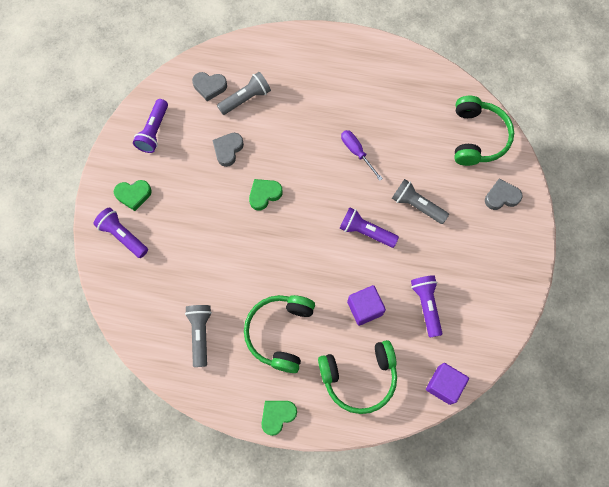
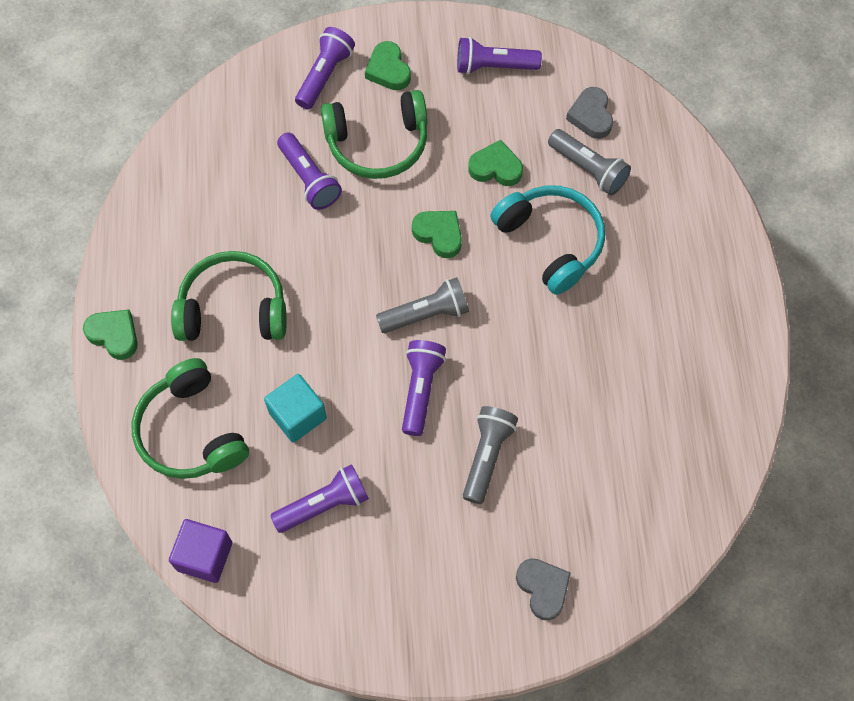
camera: 75 degrees right, 5 degrees down
(199, 264) = (309, 179): none -> purple flashlight
(200, 334) = (208, 208): grey flashlight -> grey flashlight (426, 314)
(228, 150) = (495, 168): grey heart -> green heart
(288, 133) = (551, 242): none -> turquoise headphones
(356, 152) = (550, 346): purple screwdriver -> none
(364, 308) = (297, 415): purple cube -> turquoise cube
(477, 137) = (640, 528): green headphones -> green headphones (377, 143)

